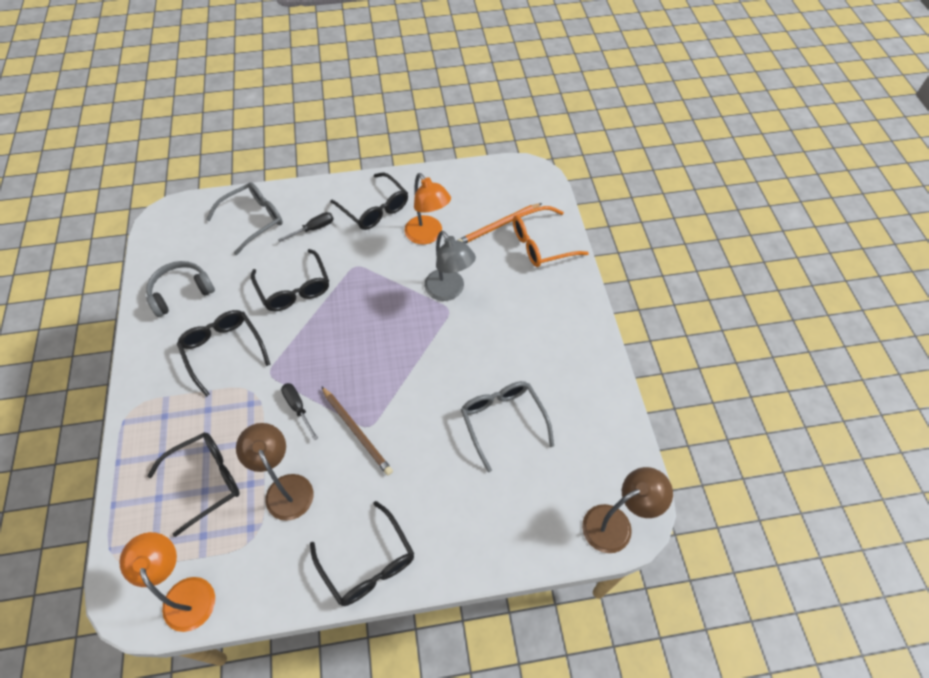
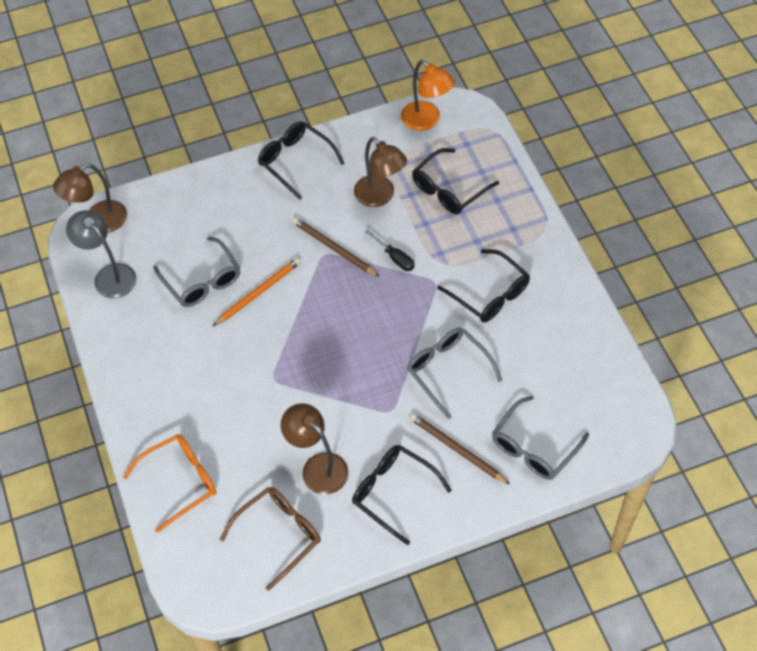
camera: 170 degrees right, 0 degrees up
(181, 292) = (566, 344): grey headphones -> none
(294, 289) = (447, 370): black glasses -> grey glasses
(313, 229) = (457, 449): black screwdriver -> brown pencil
(428, 235) = (318, 467): orange lamp -> brown lamp
(449, 291) = (278, 400): grey lamp -> grey lamp (109, 275)
(468, 197) = (279, 534): none -> brown glasses
(498, 226) = (235, 497): orange pencil -> orange pencil (258, 292)

